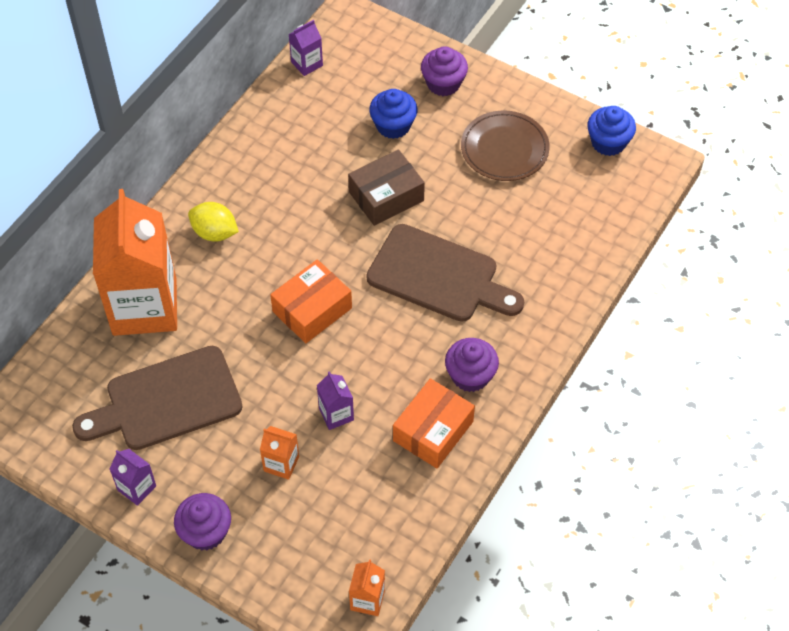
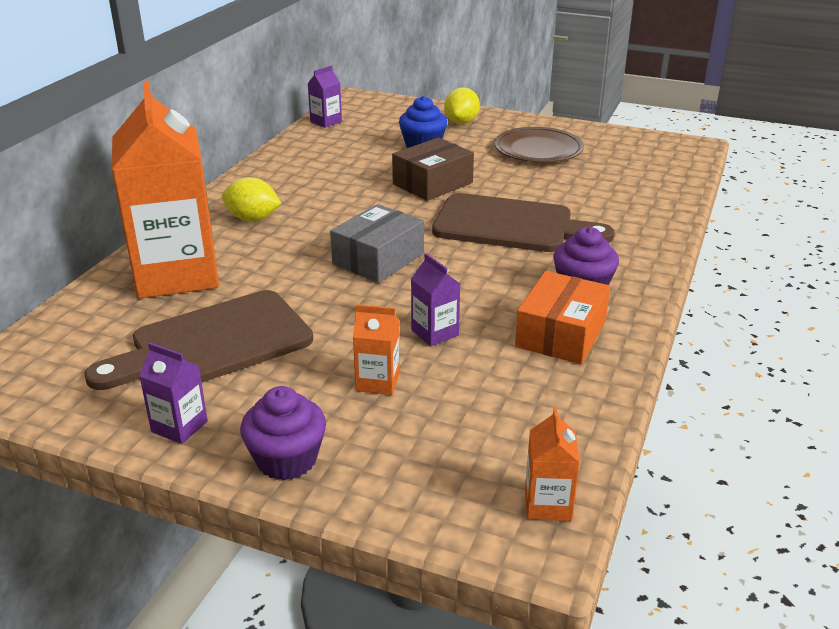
camera: 10 degrees left, 25 degrees down
(312, 310) = (378, 259): orange box -> grey box
(443, 83) = (461, 122): purple cupcake -> yellow lemon
(608, 142) = (635, 139): blue cupcake -> none

